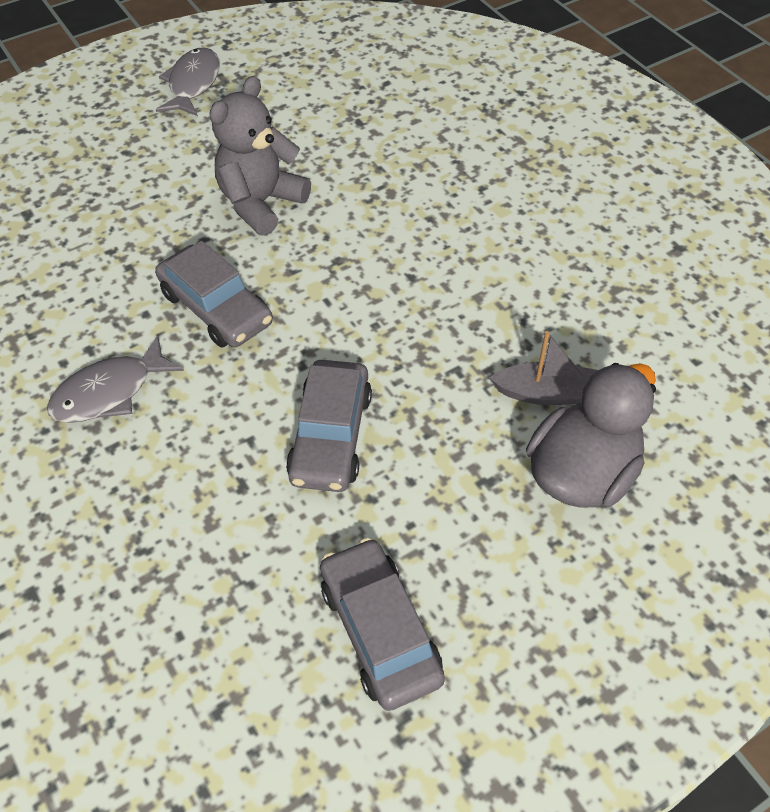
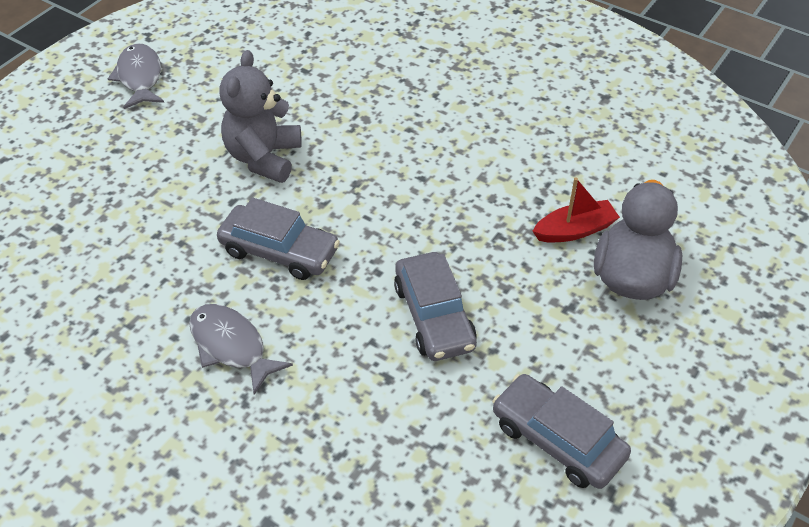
camera: 25 degrees left, 5 degrees down
(109, 392) = (231, 346): grey fish -> grey fish turned 105 degrees clockwise
(547, 393) = (575, 230): grey boat -> red boat

